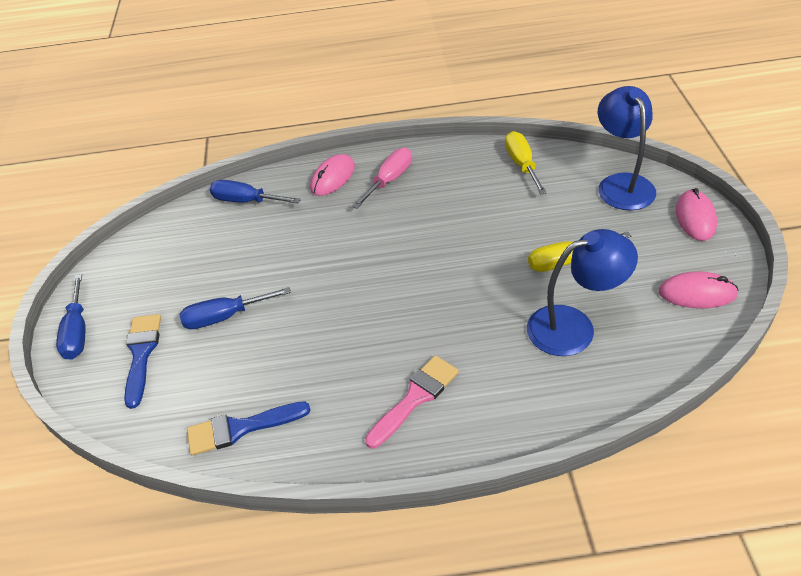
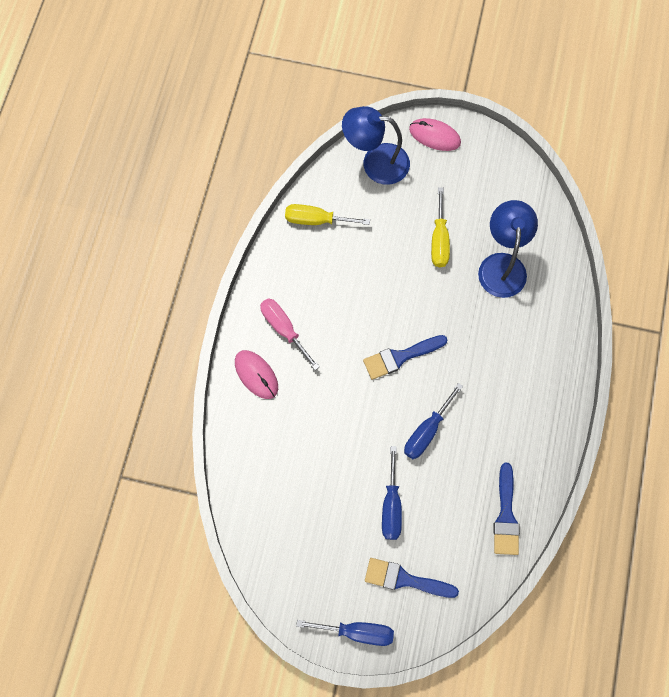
camera: 75 degrees left, 25 degrees up
(246, 201) = (252, 458): blue screwdriver -> blue screwdriver (427, 431)
(402, 272) = (400, 357): none -> blue brush
(415, 398) = (523, 390): pink brush -> none
(697, 293) = (504, 176): pink mouse -> none

